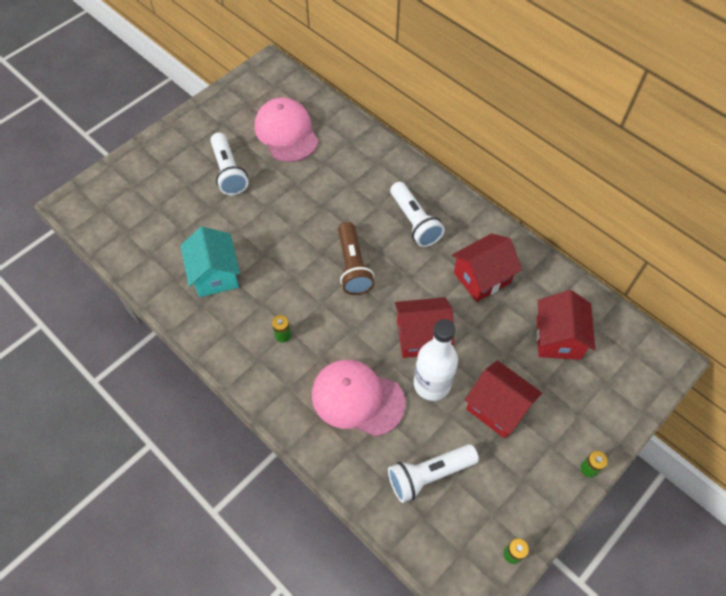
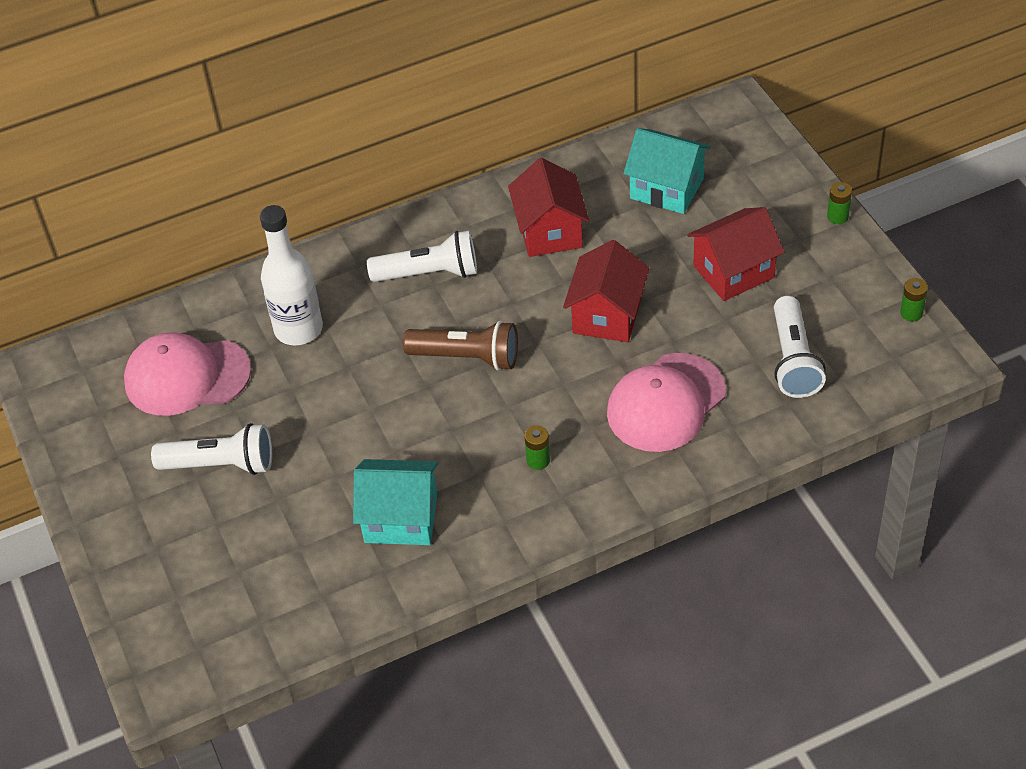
camera: 65 degrees left, 10 degrees down
(432, 384) = (677, 324): white bottle -> white bottle (298, 329)
(558, 338) = (667, 188): red house -> turquoise house

